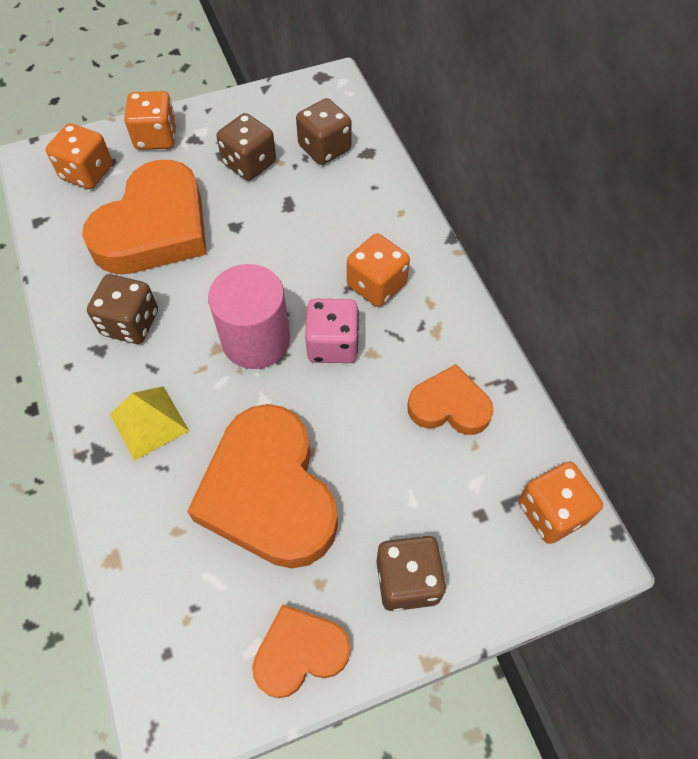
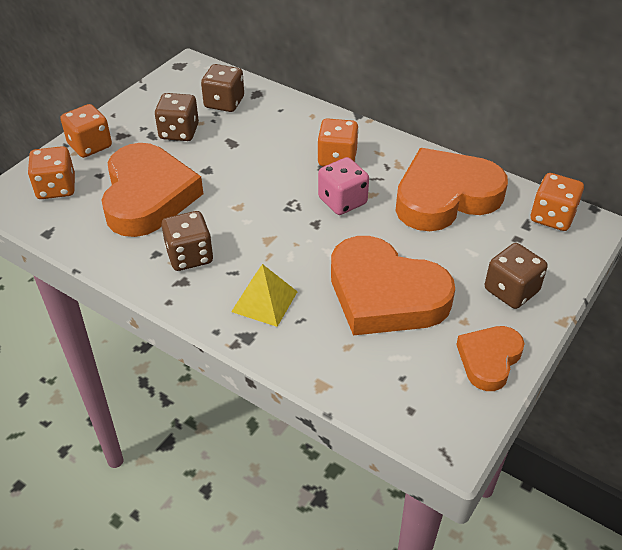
camera: 35 degrees left, 15 degrees down
(256, 340) = (289, 223): pink cylinder -> none
(449, 406) = (445, 197): orange heart -> orange heart, size x1.85

